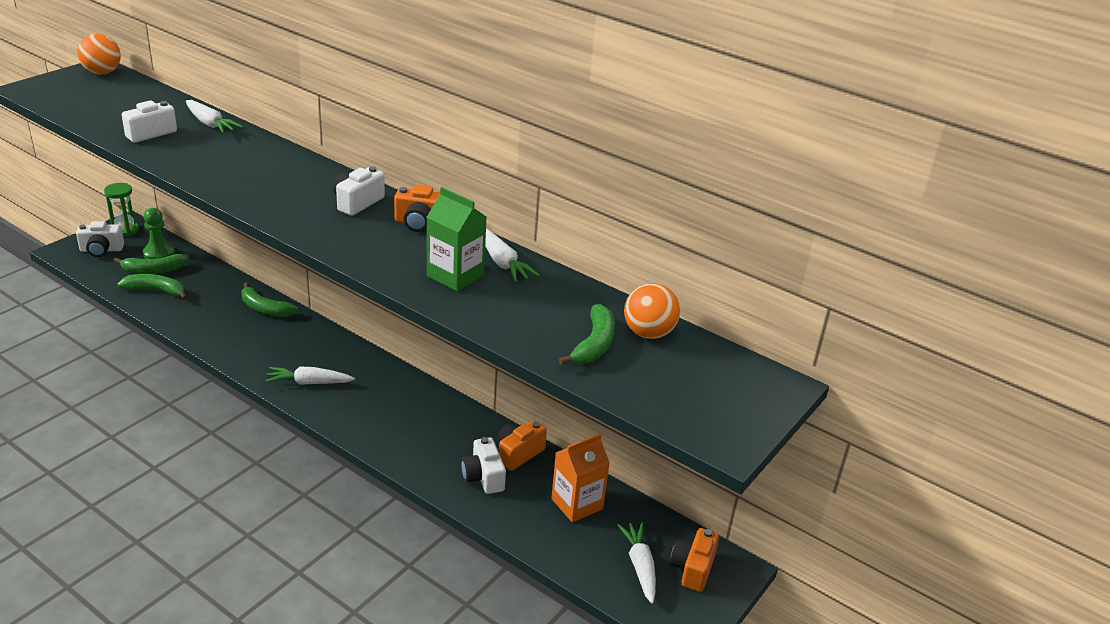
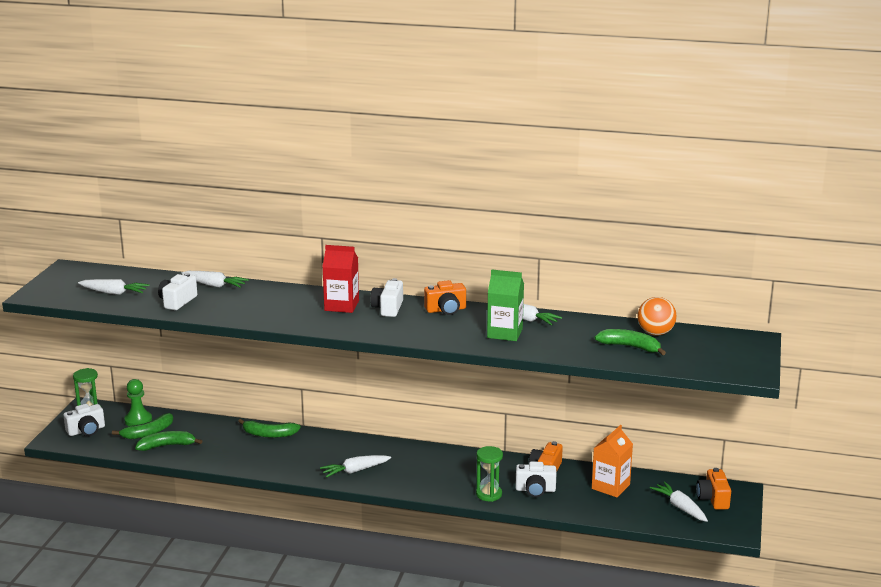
camera: 20 degrees left, 10 degrees down
(102, 73) = (77, 270): orange ball -> none
(102, 106) = (114, 293): none -> white carrot
(310, 185) = (341, 306): none -> red carton
(425, 464) = (489, 494): none -> green hourglass
(483, 477) = (535, 490): white camera -> white camera turned 45 degrees counterclockwise
(594, 344) = (630, 347): green banana -> green banana turned 60 degrees counterclockwise

